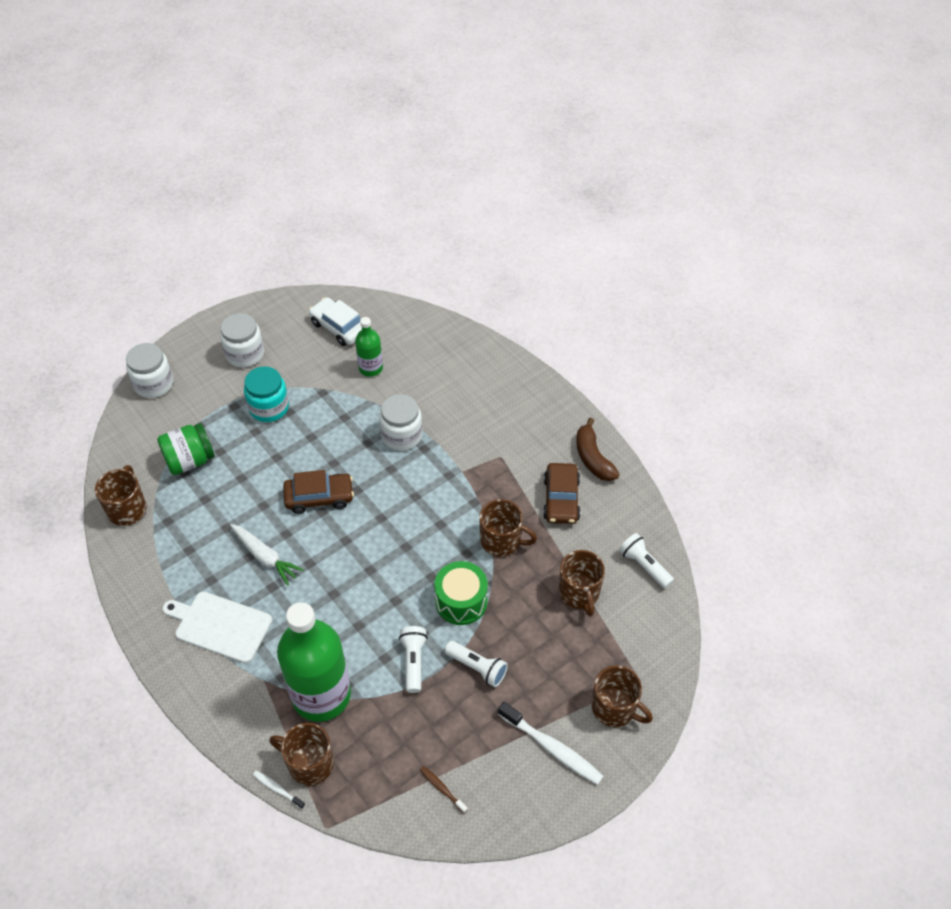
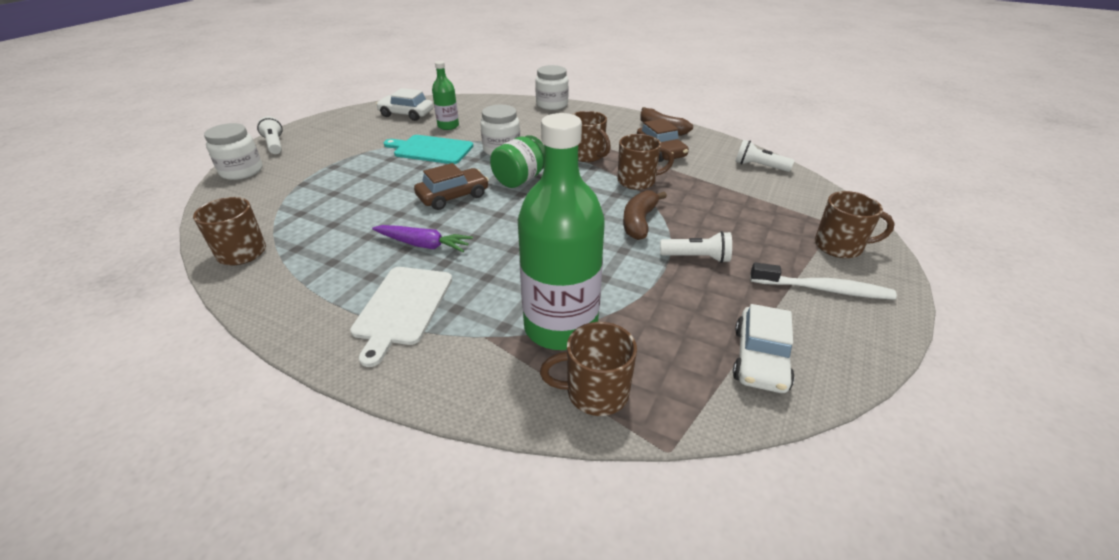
camera: 25 degrees left, 15 degrees down
(190, 460) = (303, 205): green jar -> green jar (520, 179)
(220, 626) = (402, 308): white cutting board -> white cutting board turned 75 degrees counterclockwise
(245, 354) = (328, 140): white jar -> white jar (552, 104)
(265, 557) = (423, 245): white carrot -> purple carrot
(269, 407) = (369, 160): turquoise jar -> none
(277, 789) = (575, 434): white toothbrush -> none
(334, 409) = (431, 150): none -> turquoise cutting board
(413, 661) = (634, 272): white flashlight -> white flashlight (275, 144)
(442, 789) = (760, 359): brown toothbrush -> white car
(461, 601) = (639, 222): green drum -> brown banana
(579, 593) = (729, 191): brown mug -> brown mug (587, 155)

